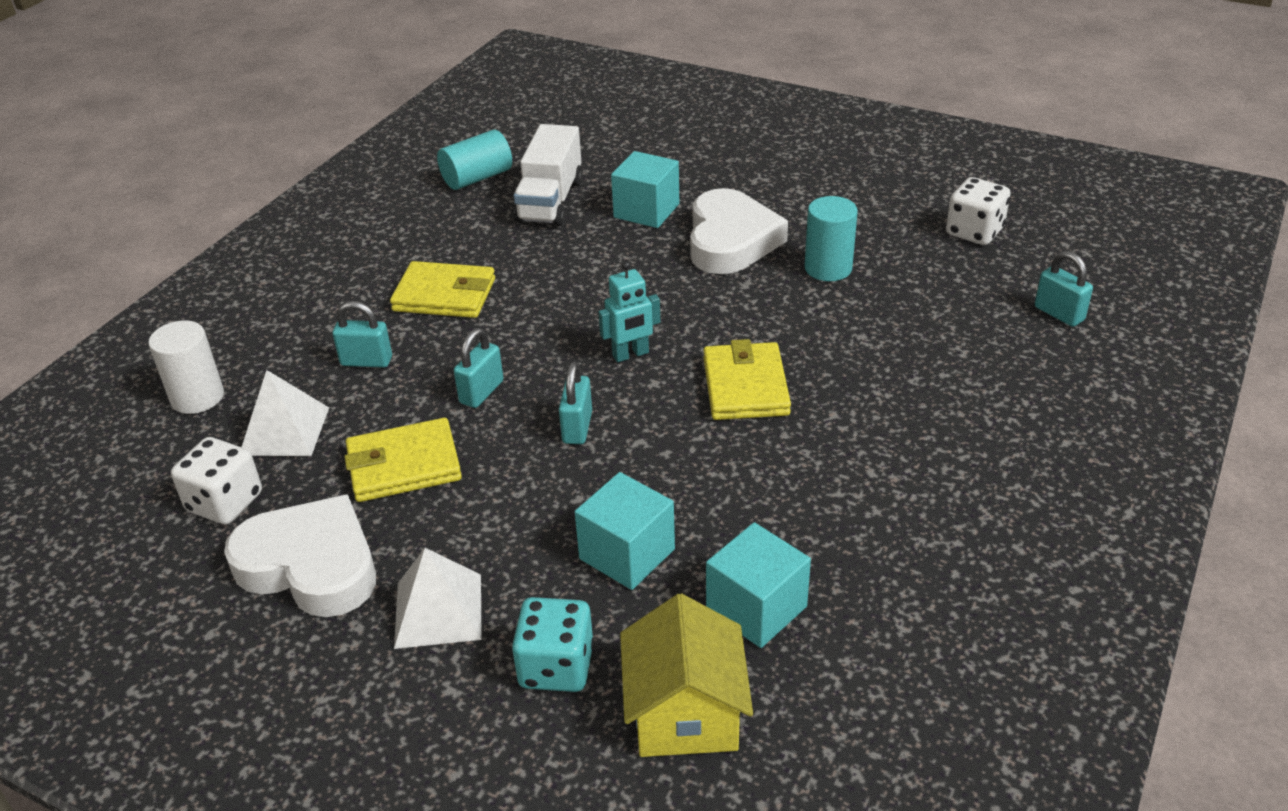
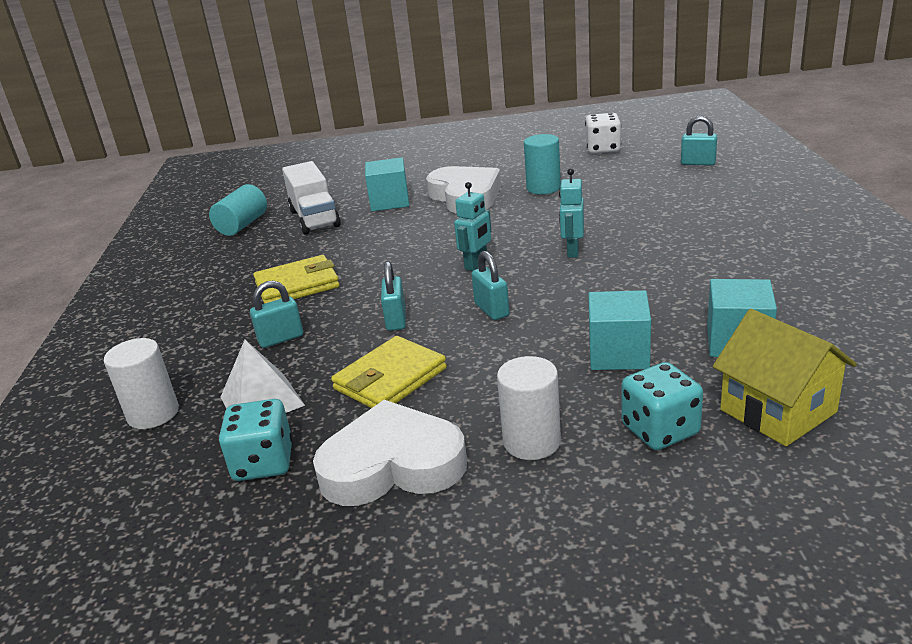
camera: 30 degrees left, 10 degrees down
(225, 502) = (263, 463): white dice -> turquoise dice
(438, 610) = (532, 442): white pyramid -> white cylinder
(745, 386) = (572, 251): yellow wallet -> turquoise robot

